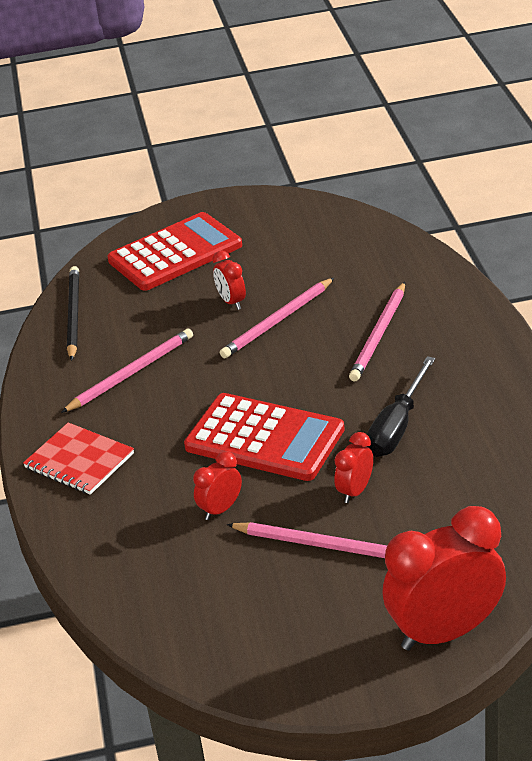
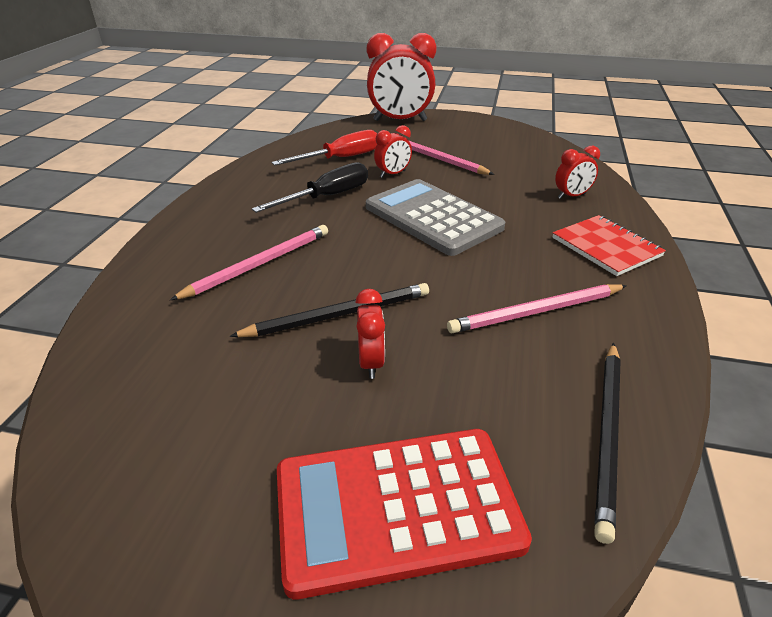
camera: 160 degrees left, 0 degrees up
(221, 509) = (493, 188): red clock -> red clock (571, 196)
(264, 438) = (433, 217): red calculator -> grey calculator
(277, 321) = (339, 315): pink pencil -> black pencil
(445, 497) = (341, 158): none -> red screwdriver

